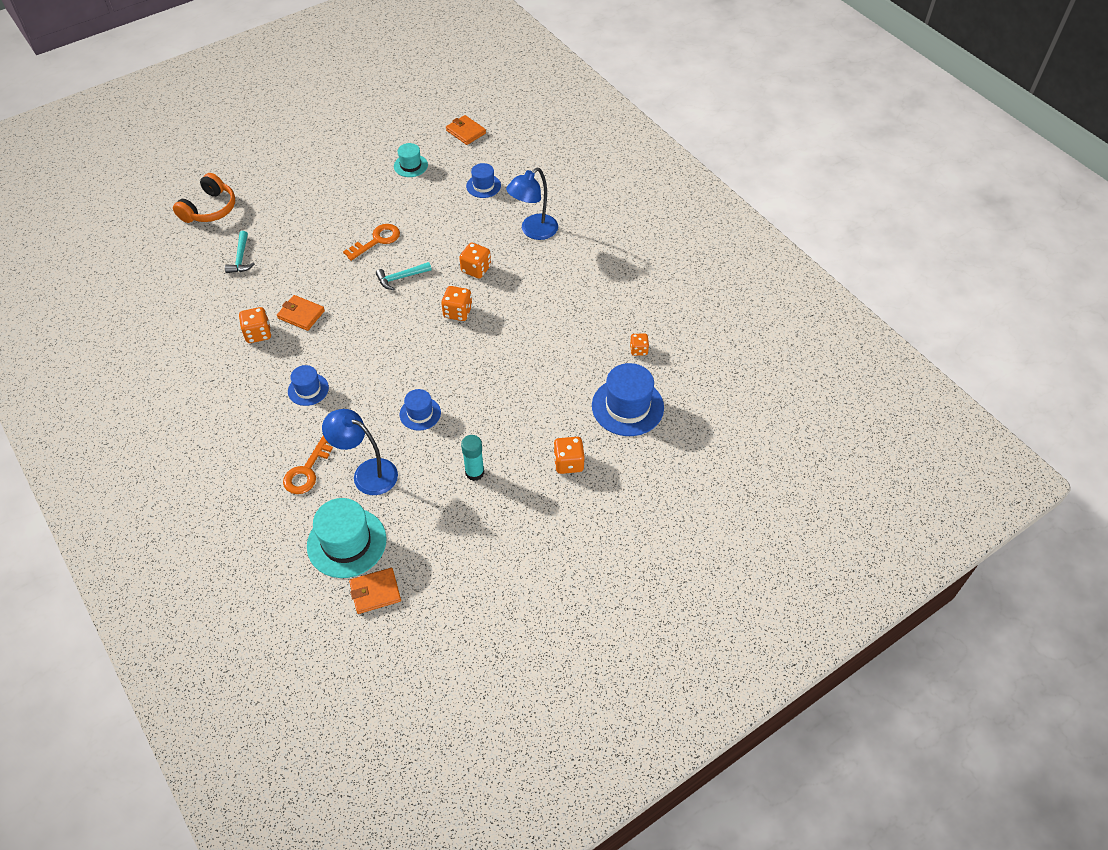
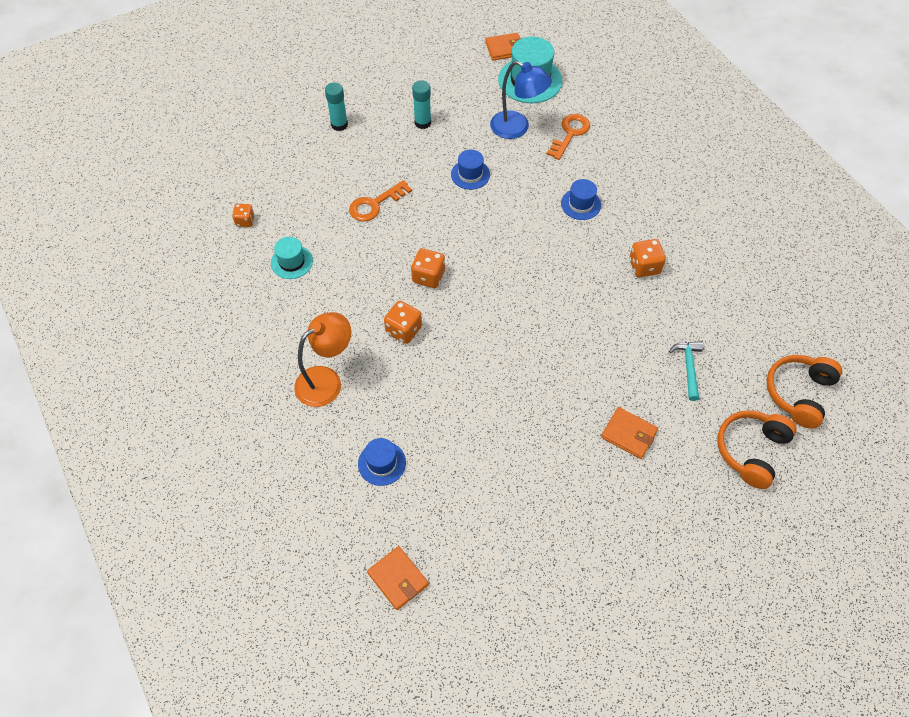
camera: 175 degrees left, 5 degrees up
(157, 246) = (799, 393): none -> orange headphones
(301, 314) = (601, 286): orange wallet -> orange wallet (629, 434)
(377, 240) = (523, 381): orange key -> orange key (375, 204)
(401, 278) = (492, 325): turquoise hammer -> none
(410, 165) = (482, 511): turquoise hat -> turquoise hat (291, 262)
(533, 231) = (326, 380): blue lamp -> orange lamp
(568, 463) = (339, 125): orange dice -> turquoise glue stick
(627, 407) = (273, 167): blue hat -> none

